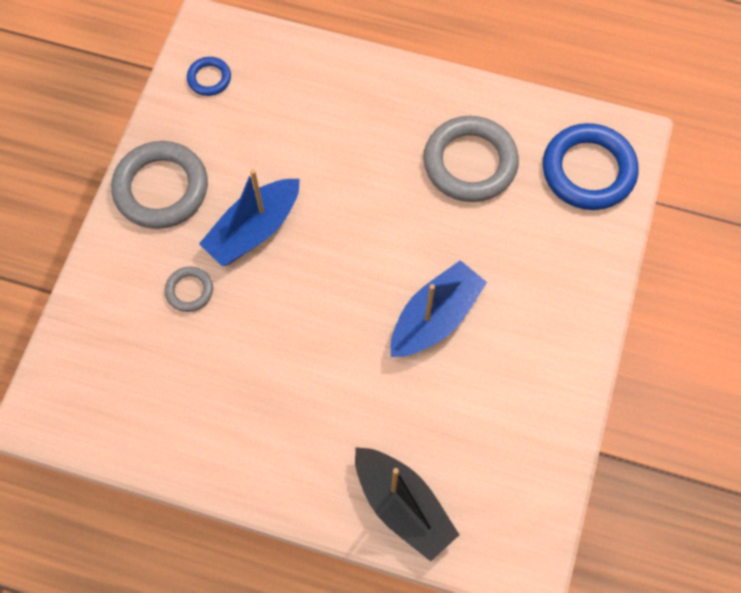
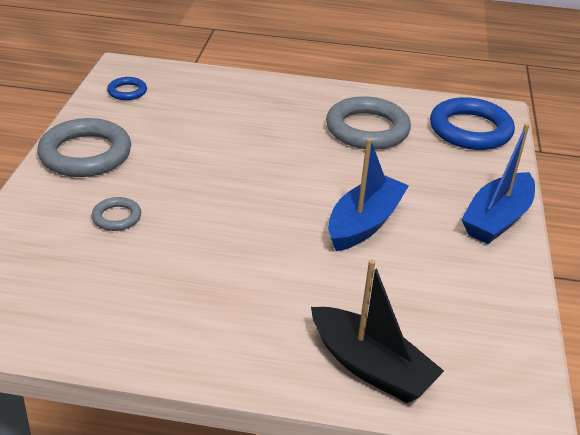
camera: 10 degrees left, 30 degrees down
(254, 230) = (177, 175): blue boat -> blue boat (497, 219)

